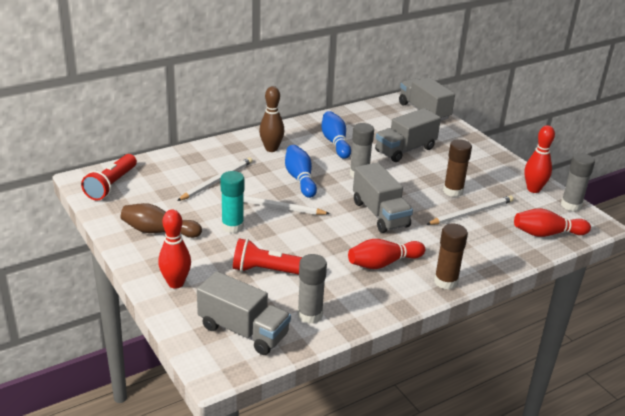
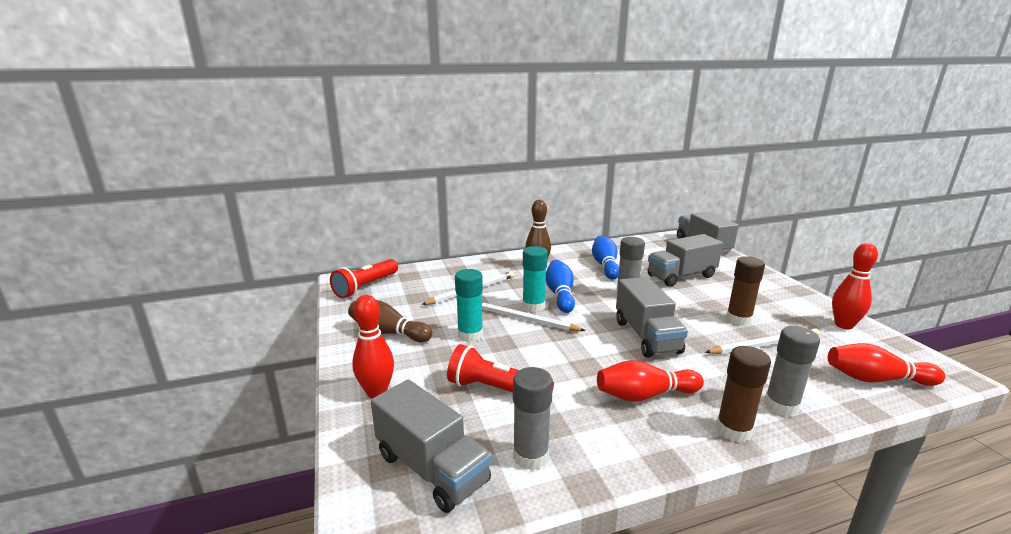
camera: 15 degrees right, 10 degrees down
(279, 193) = (533, 306): none -> turquoise glue stick
(571, 205) = (901, 347): grey glue stick -> grey glue stick (781, 406)

